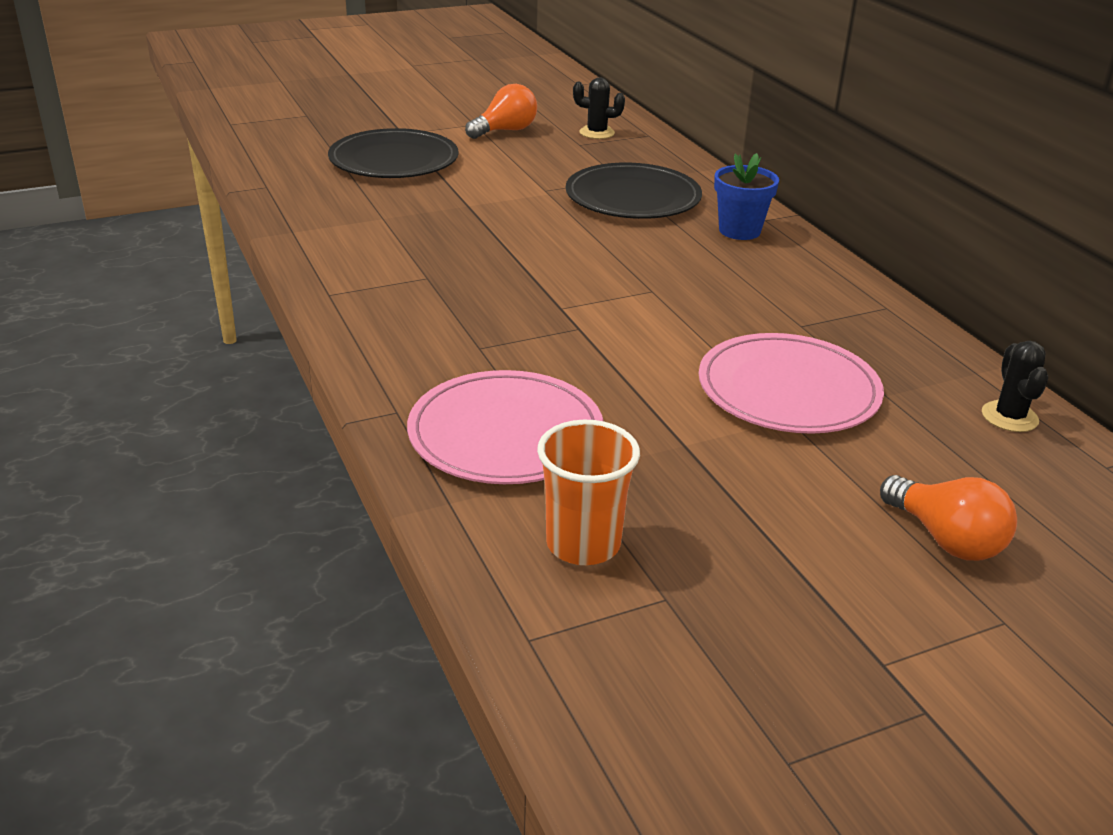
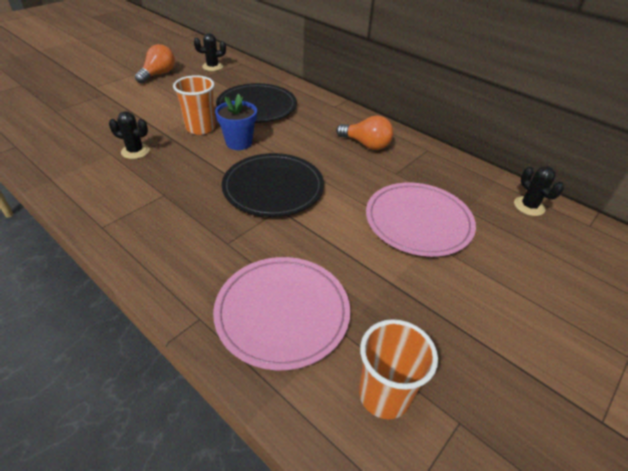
camera: 25 degrees left, 10 degrees up
(394, 160) = (98, 108): black plate -> black plate (273, 187)
(417, 221) = (135, 151): none -> black cactus
(526, 210) = (200, 128): none -> orange cup
(739, 231) = (326, 116): blue flower pot -> blue flower pot (239, 143)
(946, 539) = (562, 305): orange light bulb -> orange light bulb (366, 144)

